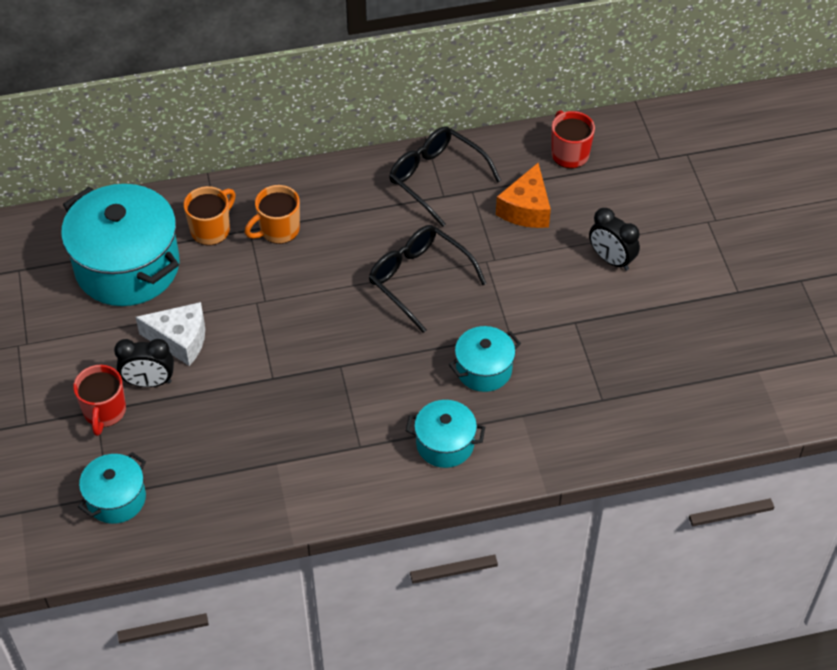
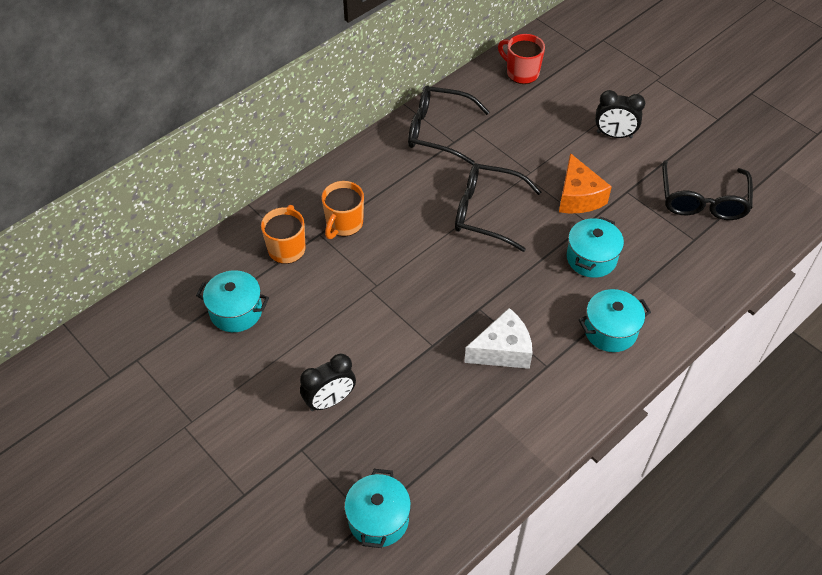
camera: 30 degrees left, 0 degrees up
(104, 412) = (309, 447): red mug -> none
(127, 266) = (236, 311): turquoise pot -> turquoise pot, size x0.51
(180, 340) = (329, 351): white cheese -> white cheese (502, 350)
(526, 209) = (523, 125): orange cheese -> orange cheese (578, 197)
(645, 366) = (702, 200): none -> black glasses

